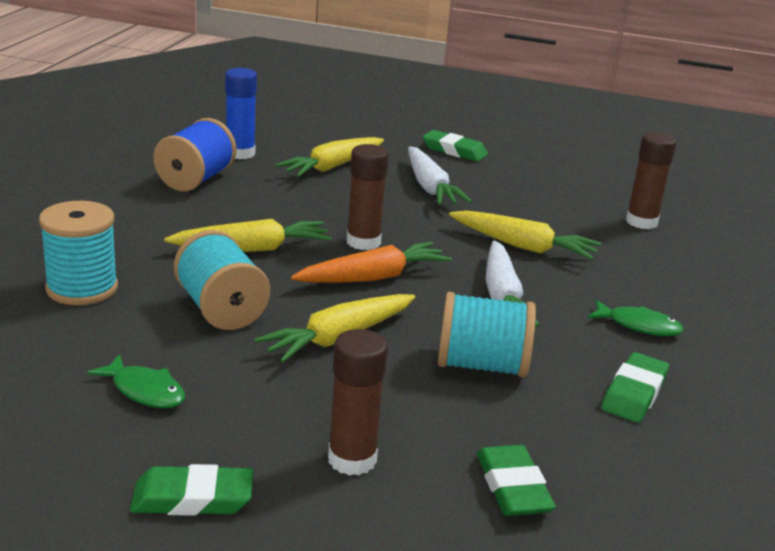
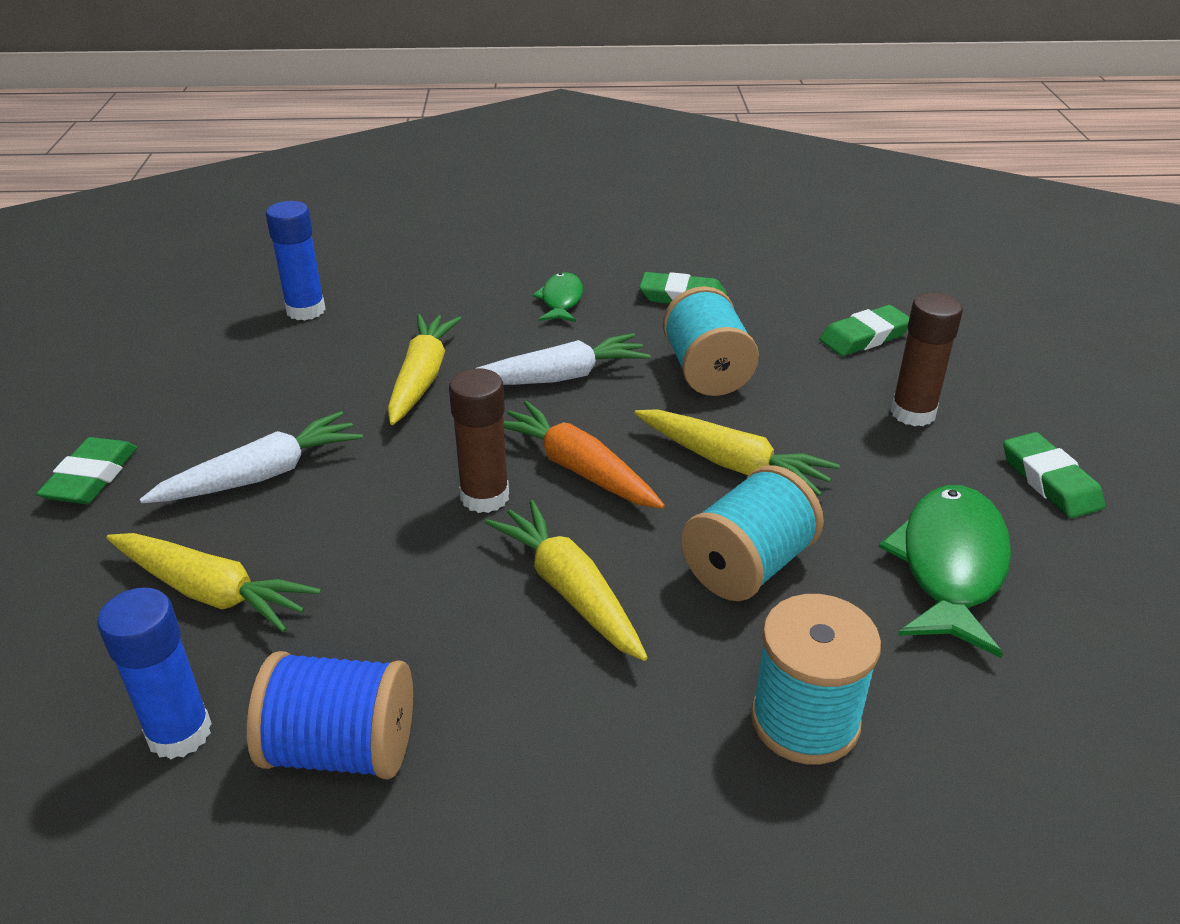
camera: 105 degrees left, 10 degrees up
(145, 391) = (950, 566): green fish -> green fish, size x1.82
(641, 222) = (305, 310): brown glue stick -> blue glue stick

